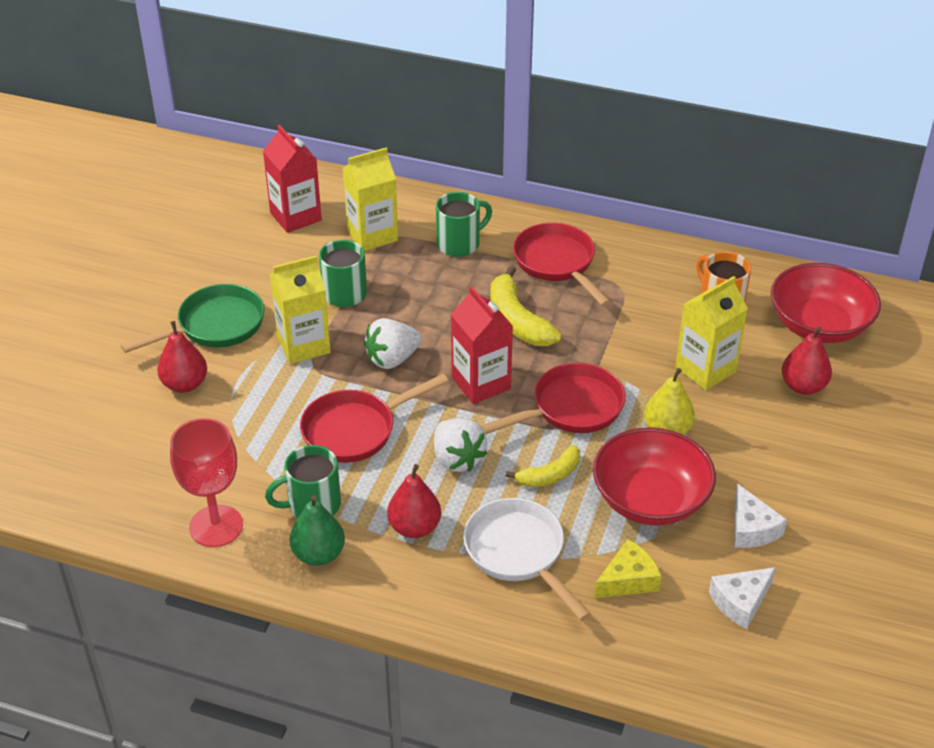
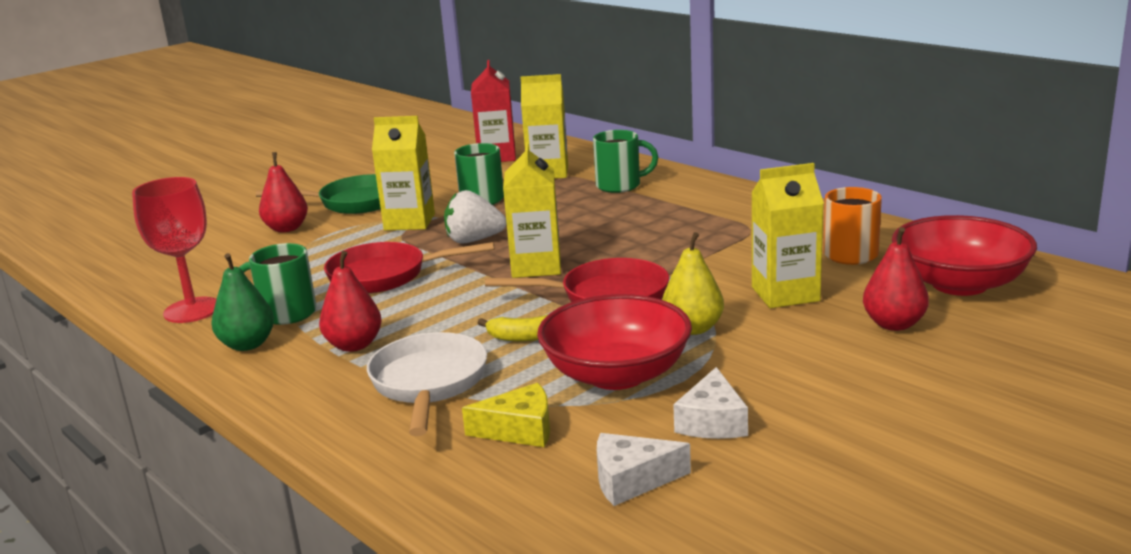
camera: 30 degrees right, 20 degrees down
(457, 459) = (452, 309): white strawberry -> none
(481, 383) = (536, 266): red carton -> yellow carton
(517, 321) = (619, 235): yellow banana -> none
(557, 263) = (700, 207): red pan -> none

